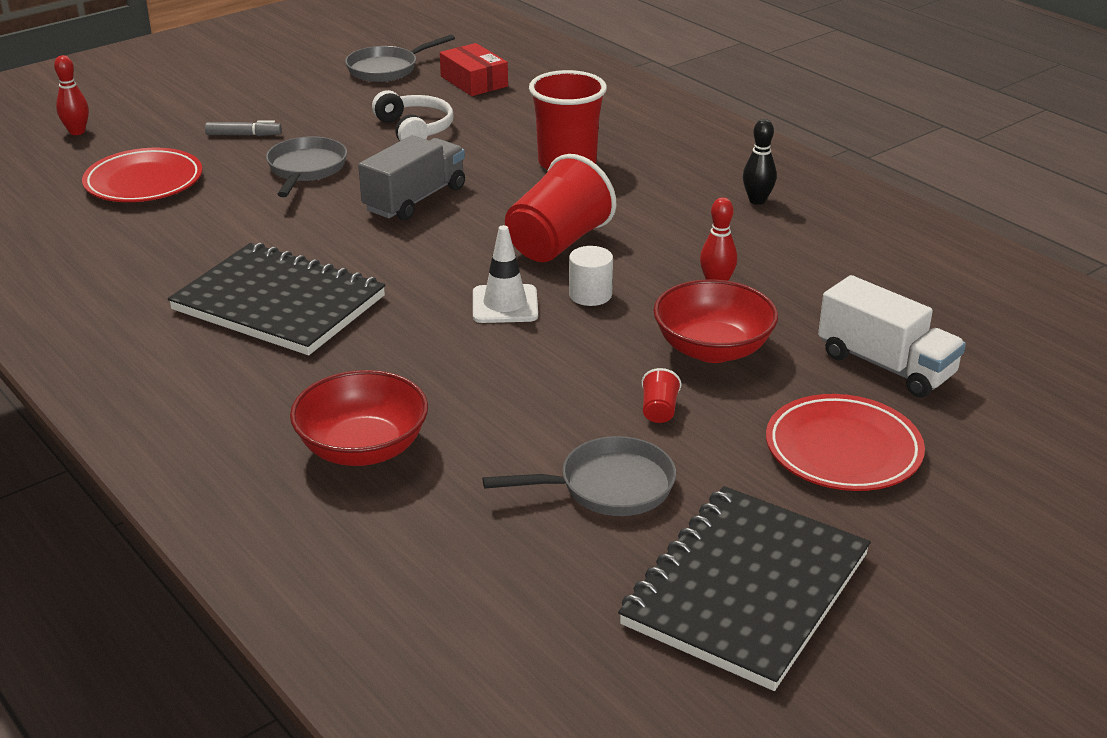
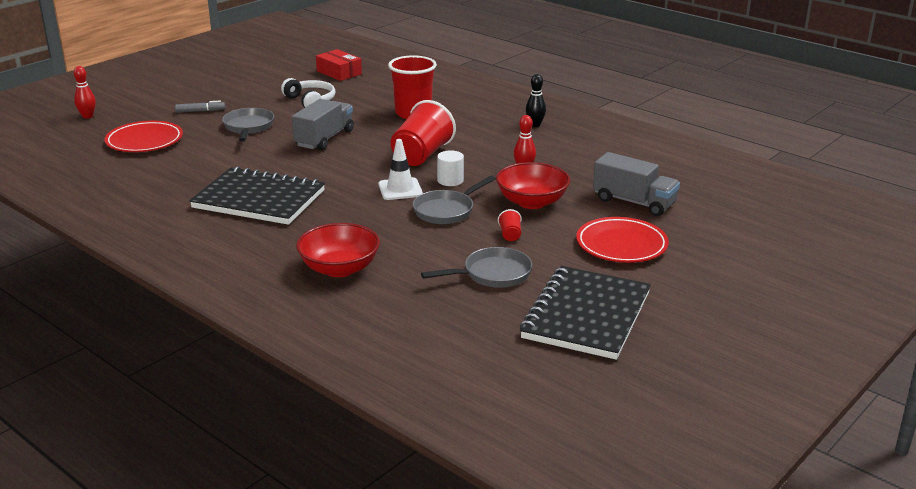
camera: 10 degrees left, 5 degrees down
(387, 69) = (280, 69): grey pan -> grey pan (446, 211)
(885, 365) = (634, 202): white truck -> grey truck

